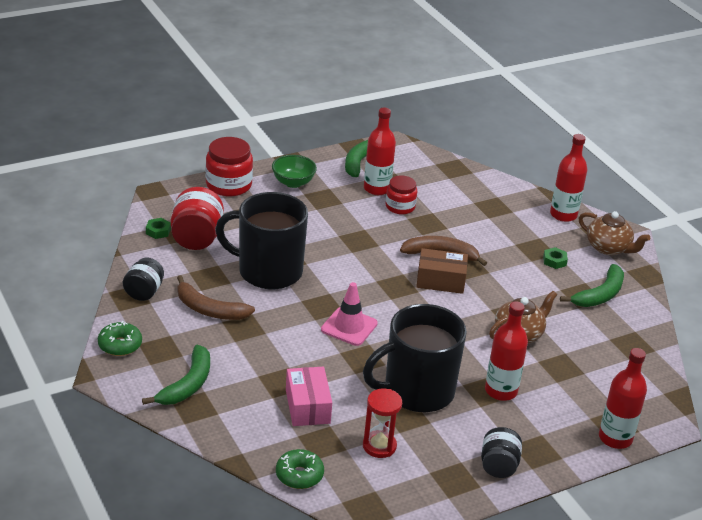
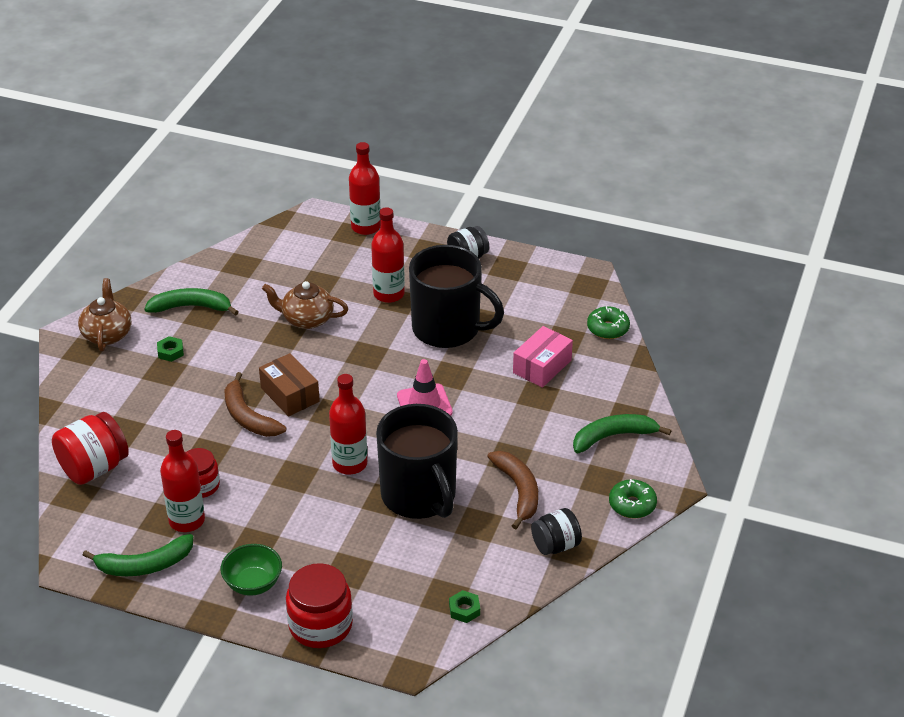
camera: 130 degrees left, 5 degrees up
(196, 238) = (438, 576): red jar -> red jar (94, 468)
(379, 446) = (528, 313): red hourglass -> none
(563, 215) = (80, 384): red bottle -> red bottle (350, 464)

